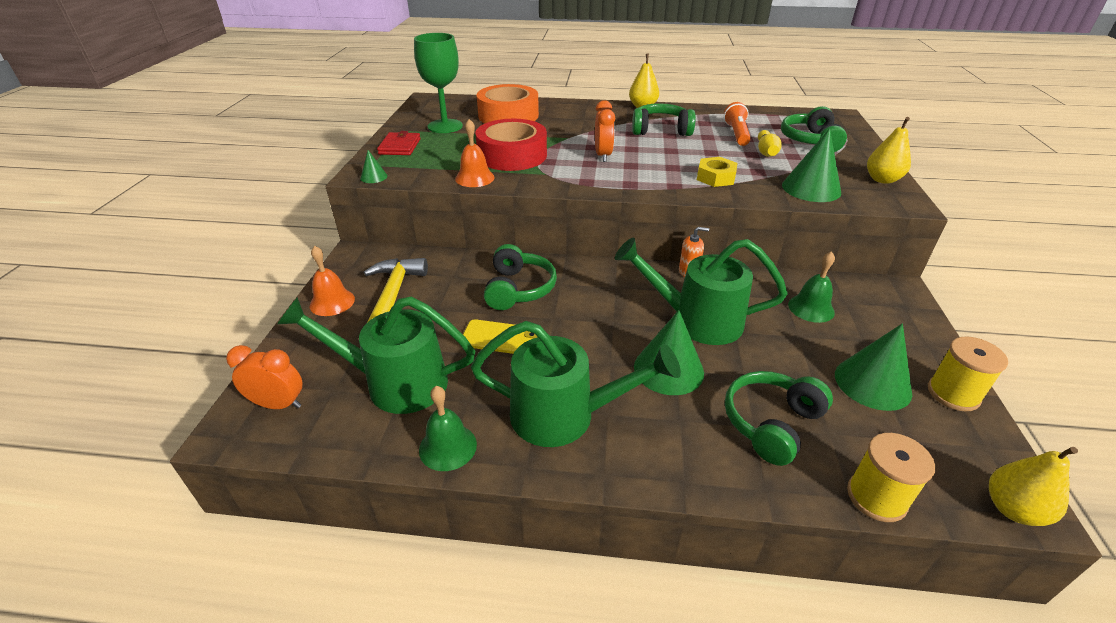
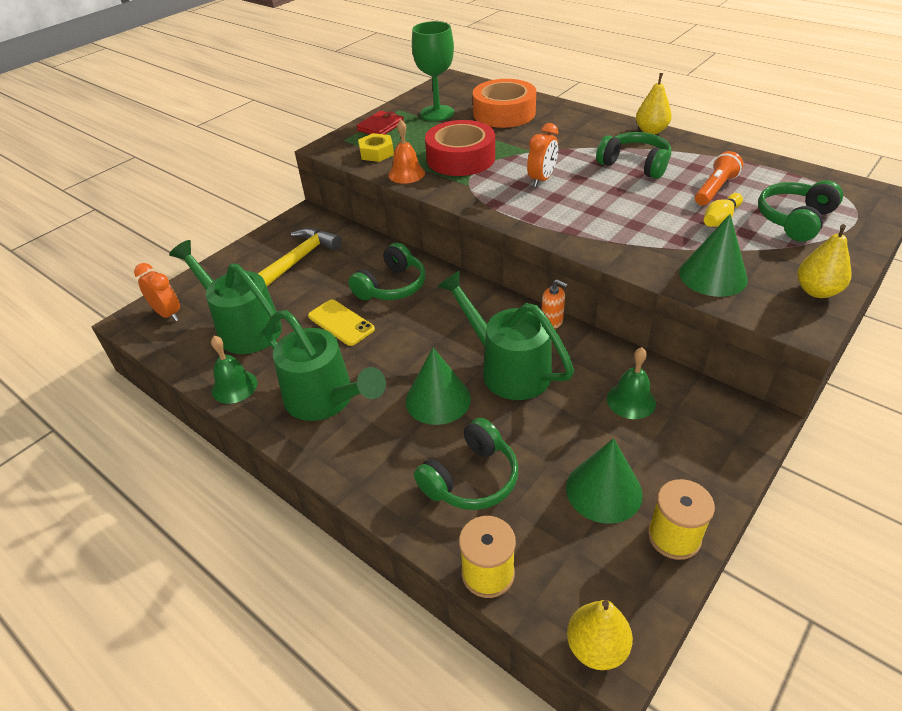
camera: 35 degrees right, 5 degrees up
(332, 302) = (257, 250): orange bell -> none
(373, 177) = (333, 152): green cone -> none
(715, 177) = (624, 234): yellow nut -> yellow nut (376, 153)
(771, 423) = (471, 478): green headphones -> green headphones turned 150 degrees clockwise

